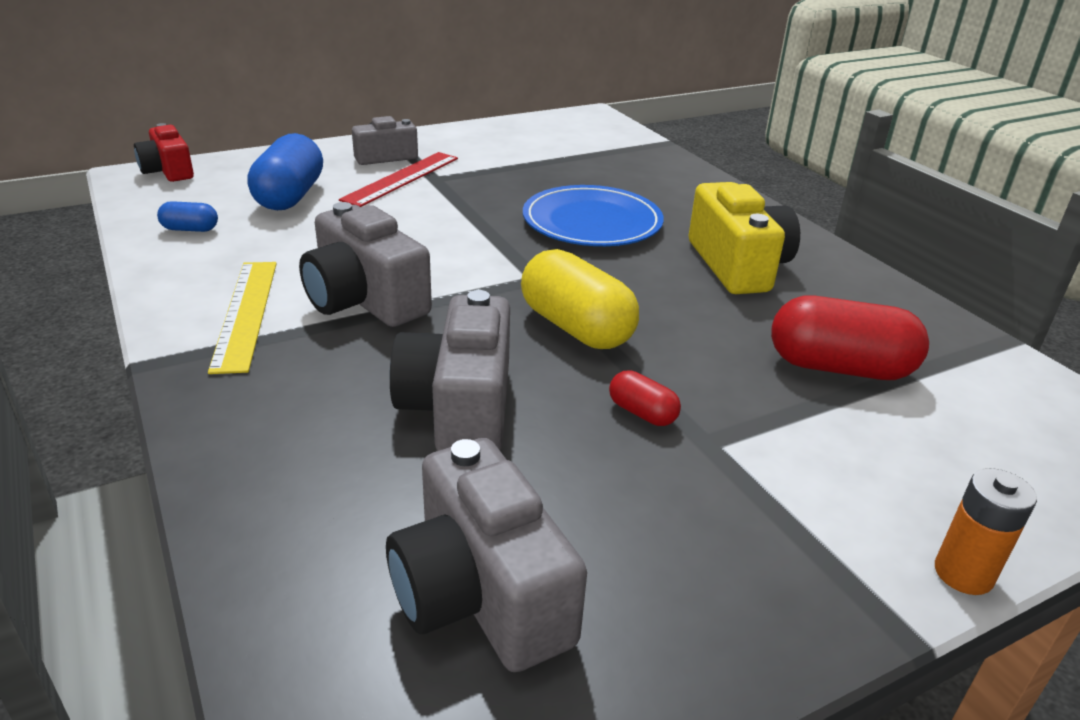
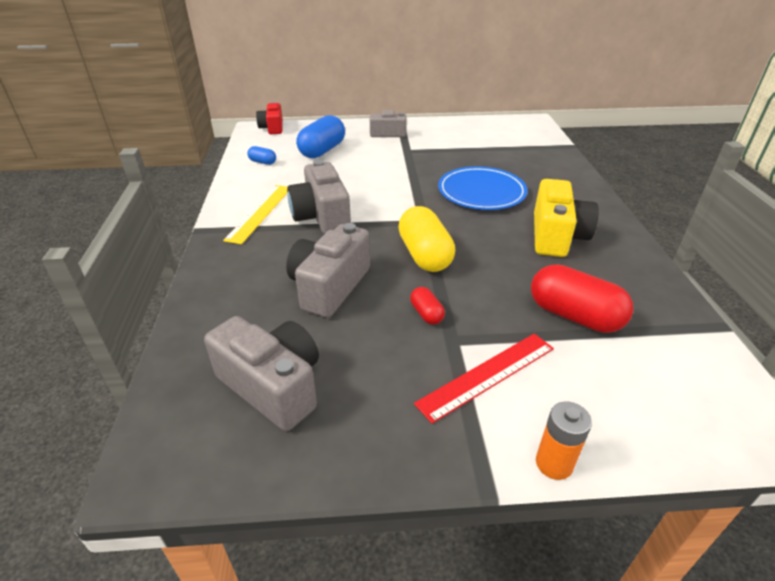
camera: 25 degrees right, 5 degrees up
(401, 178) = (388, 148): red ruler -> red ruler (487, 375)
(480, 594) = (273, 386): grey camera -> grey camera turned 135 degrees clockwise

